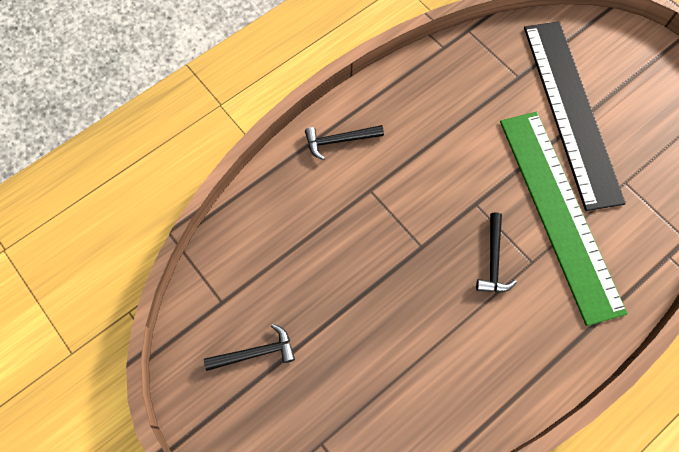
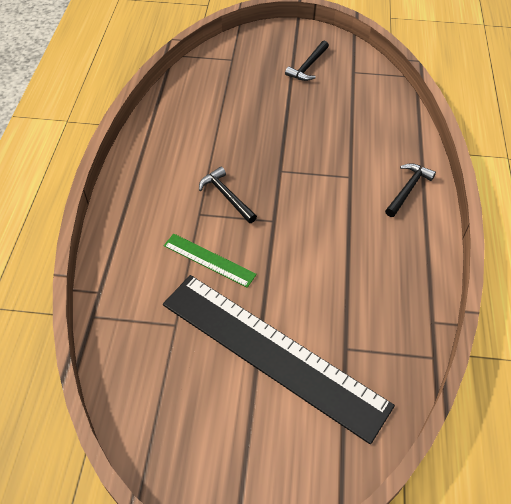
camera: 135 degrees right, 15 degrees down
(558, 212) = (209, 260): green ruler -> green ruler, size x0.44

